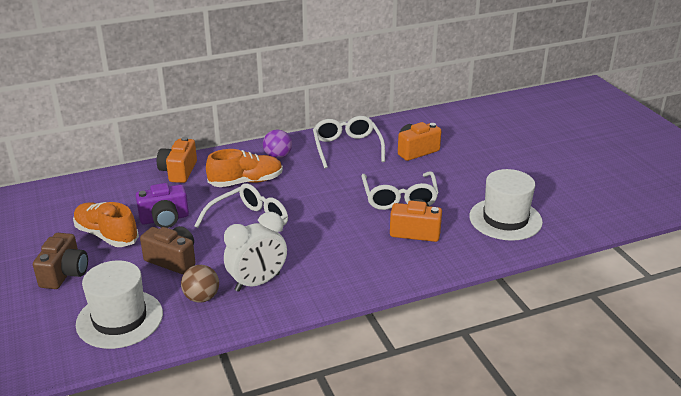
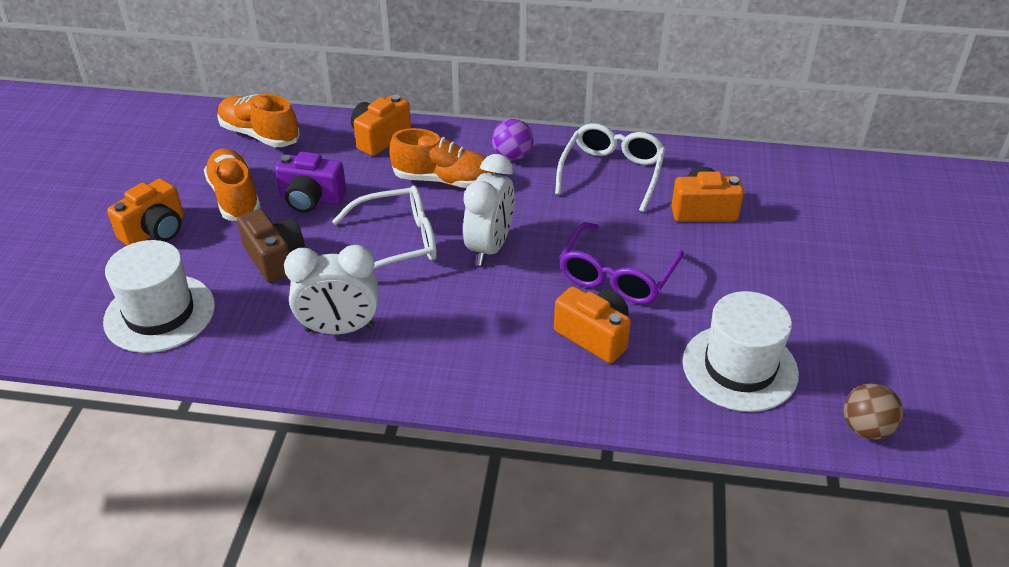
camera: 30 degrees right, 10 degrees up
(65, 273) = (155, 231): brown camera -> orange camera
(87, 194) = (259, 135): none -> orange shoe
(201, 298) = (263, 323): brown ball -> brown ball (866, 428)
(310, 208) = (489, 247): none -> white clock
(399, 198) = (617, 276): white glasses -> purple glasses

